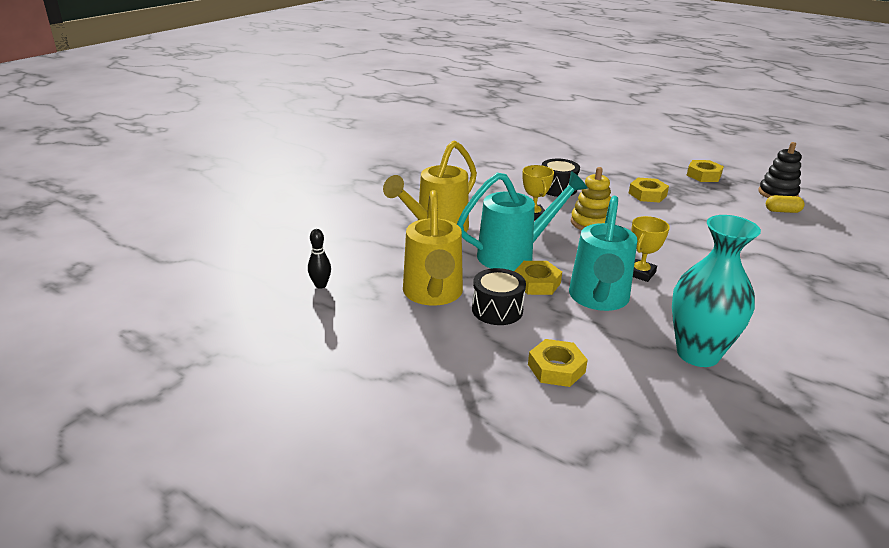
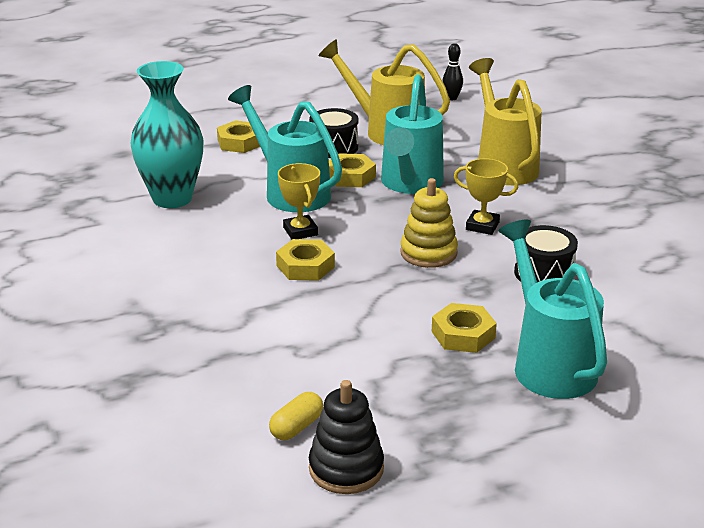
camera: 125 degrees right, 0 degrees up
(632, 173) = (548, 363): none -> turquoise watering can
(704, 175) = (480, 434): yellow nut -> yellow nut (305, 266)

